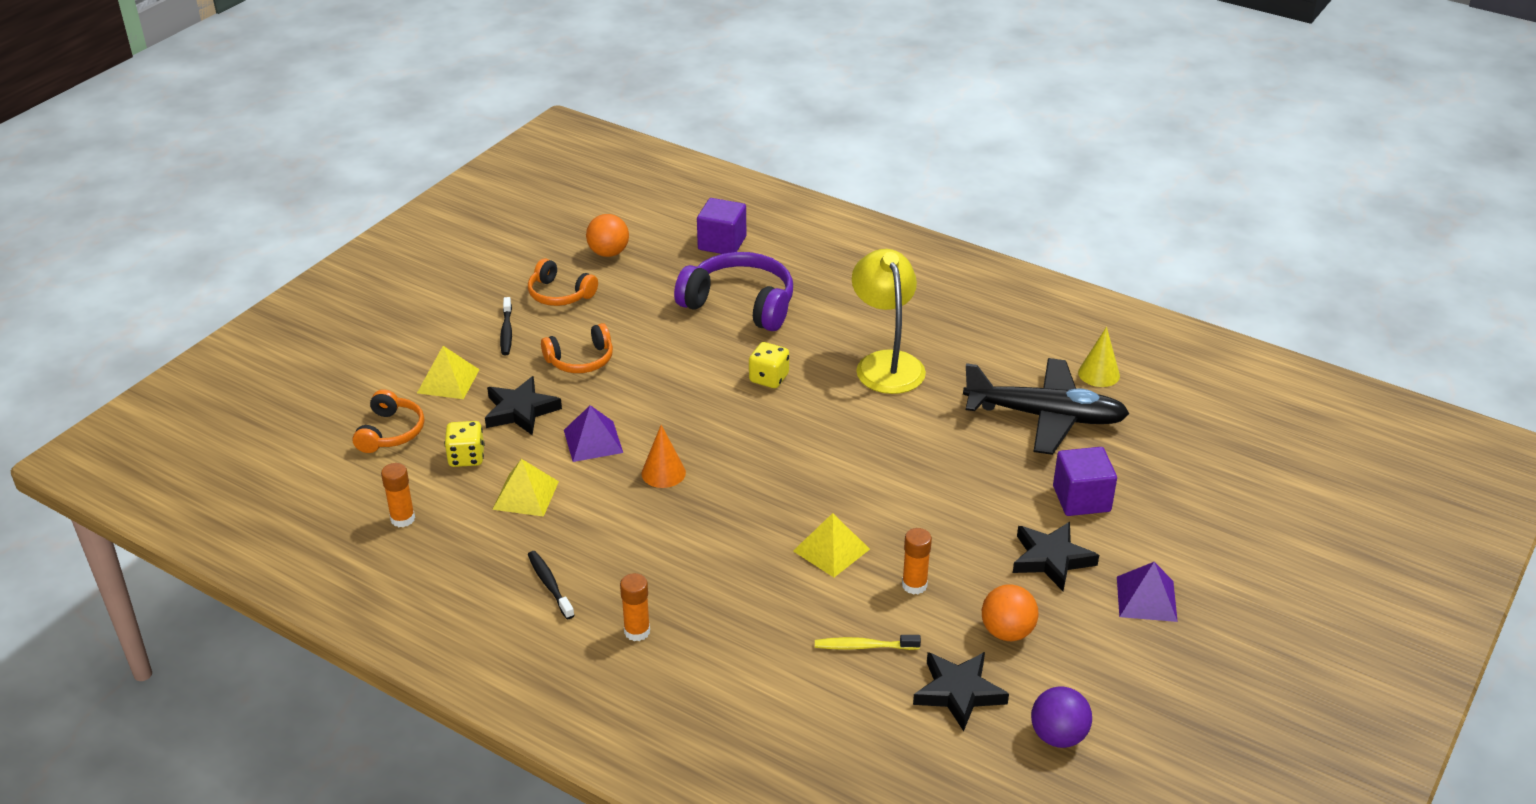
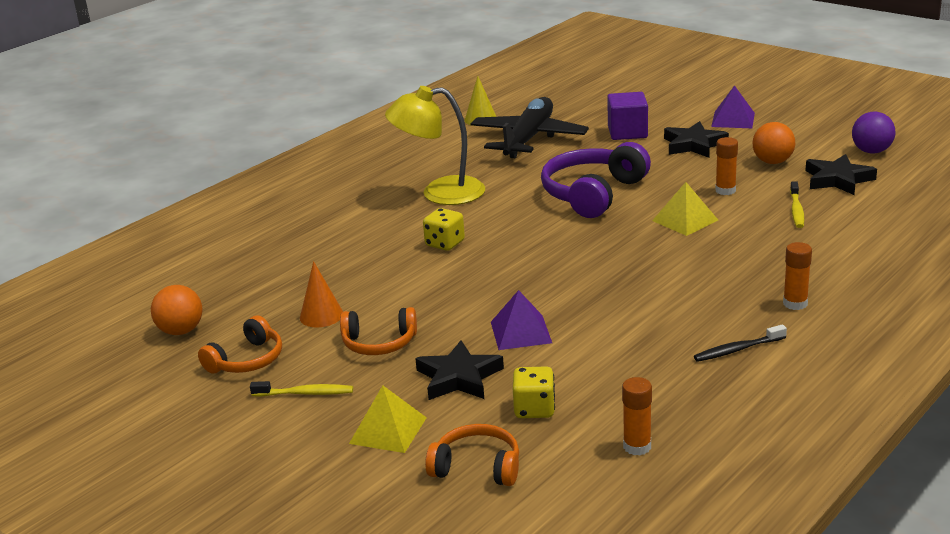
camera: 80 degrees left, 10 degrees down
(506, 332) = (305, 393): black toothbrush -> yellow toothbrush
(526, 495) = (602, 368): yellow pyramid -> none
(580, 360) = (379, 343): orange headphones -> orange headphones turned 105 degrees clockwise
(663, 473) = (576, 294): orange cone -> orange cone (321, 315)
(722, 243) = (204, 266): purple cube -> none
(740, 304) = (319, 257): purple headphones -> purple headphones (593, 194)

